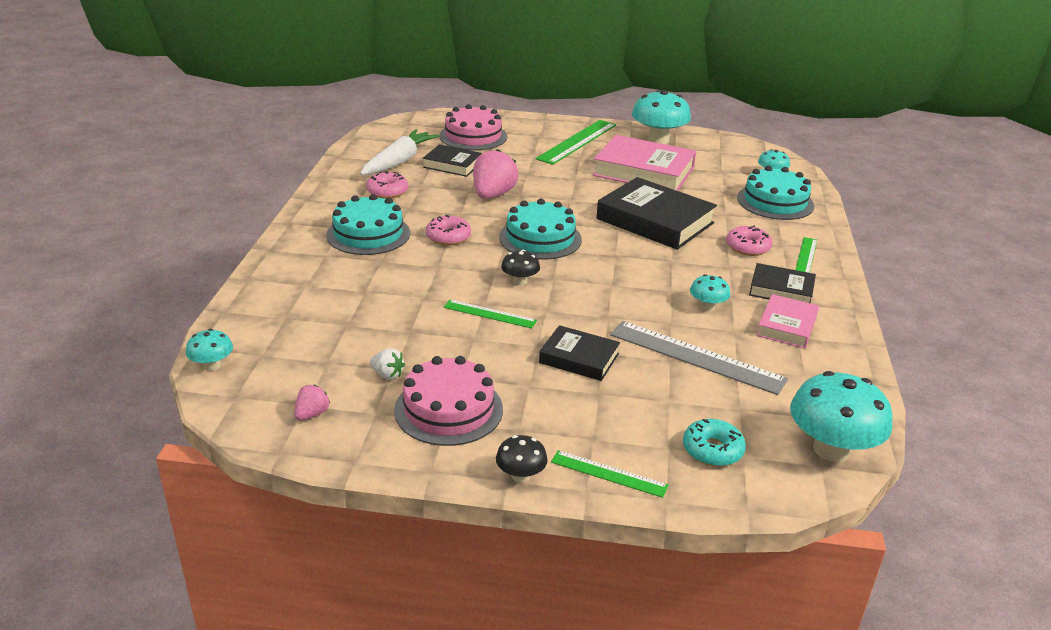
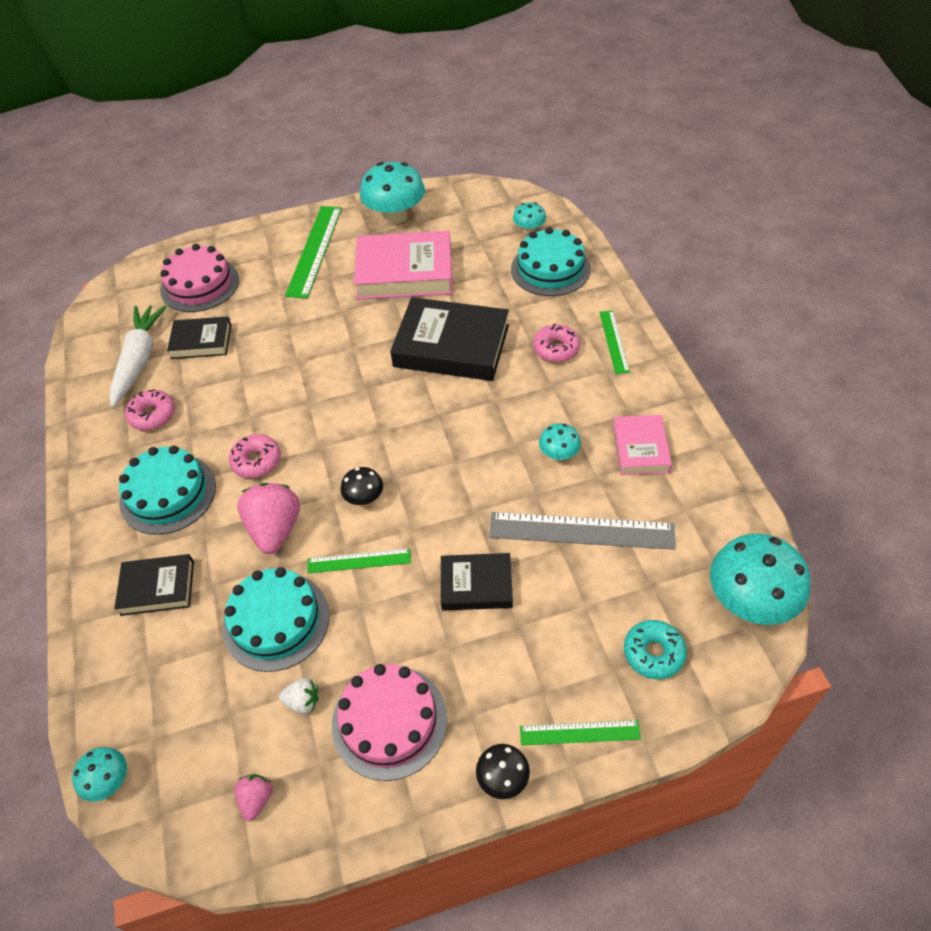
camera: 20 degrees left, 20 degrees up
(493, 195) = (269, 373): pink strawberry -> pink strawberry (275, 529)
(540, 238) = (352, 422): turquoise cake -> turquoise cake (276, 621)
(781, 290) = (613, 398): black book -> black book (157, 588)

